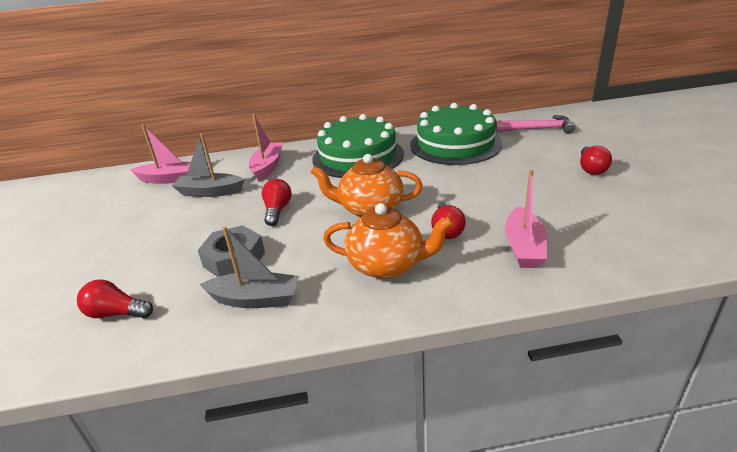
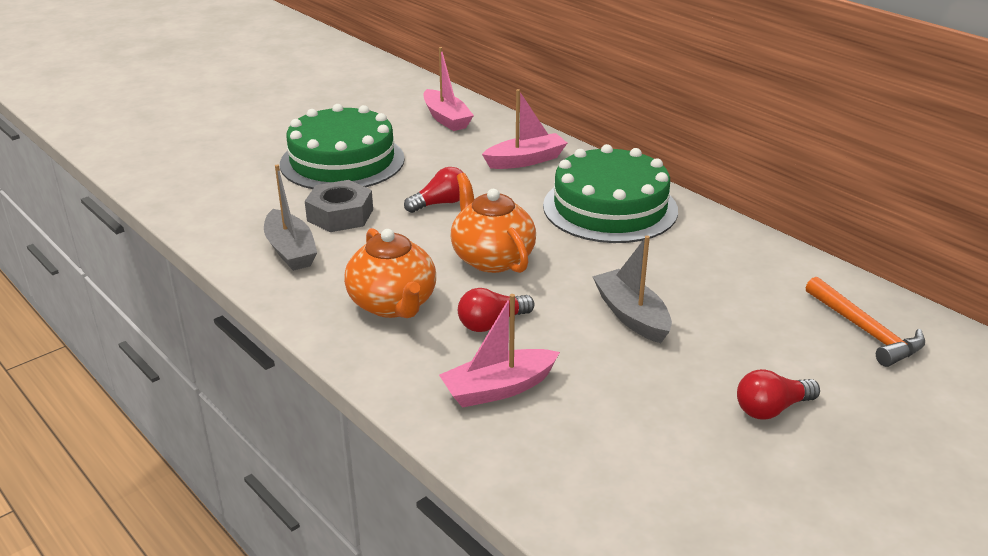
camera: 55 degrees right, 0 degrees up
(116, 313) = (232, 194): red light bulb -> none
(210, 192) = (442, 151): grey boat -> grey boat (631, 316)
(455, 144) = (724, 269): green cake -> green cake (342, 161)
(538, 129) = (865, 331): pink hammer -> orange hammer

